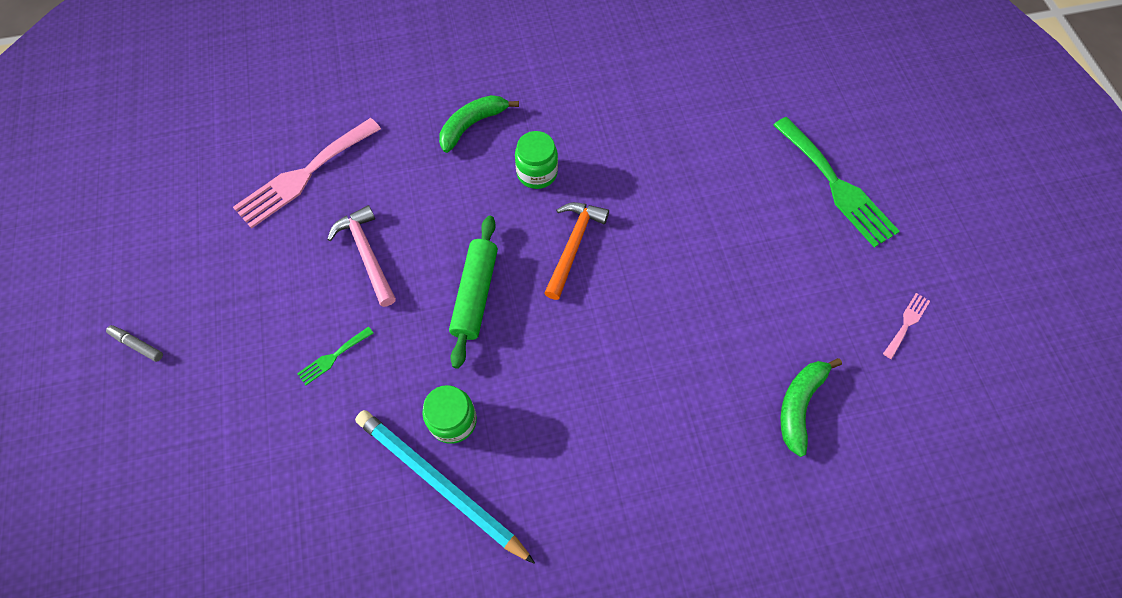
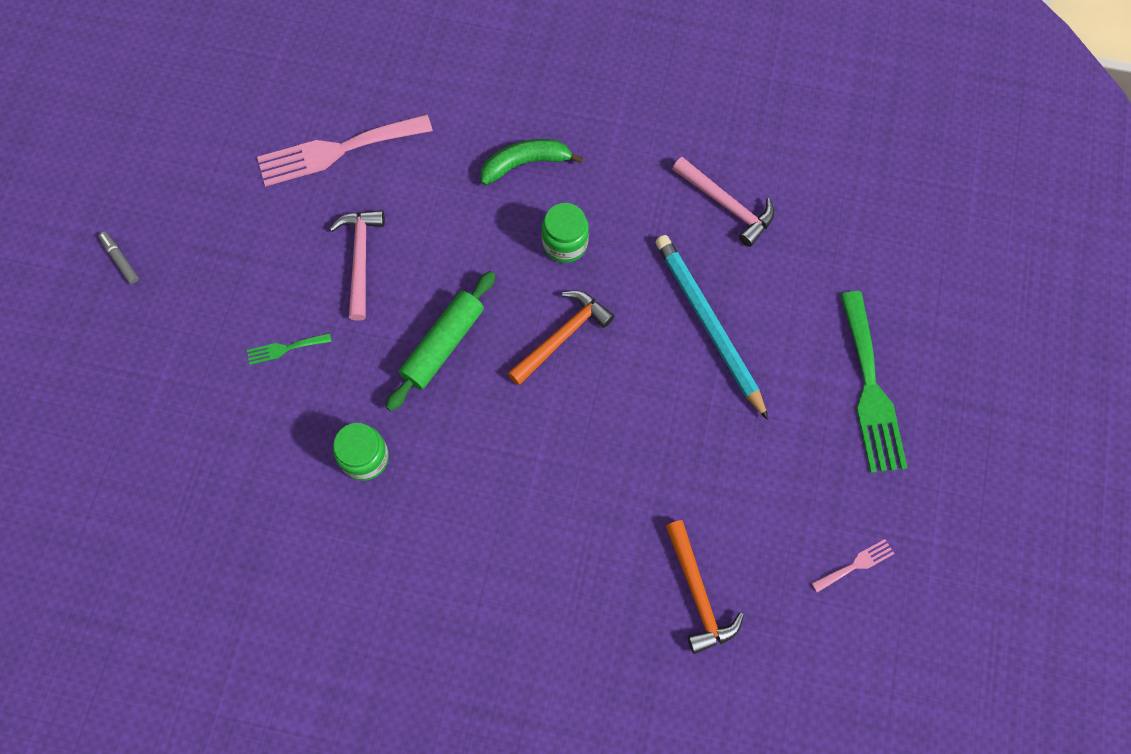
camera: 25 degrees right, 5 degrees up
(440, 484) = (326, 511): turquoise pencil -> turquoise pencil (708, 325)
(649, 95) = (726, 205): none -> pink hammer
(799, 405) = (698, 594): green banana -> orange hammer

